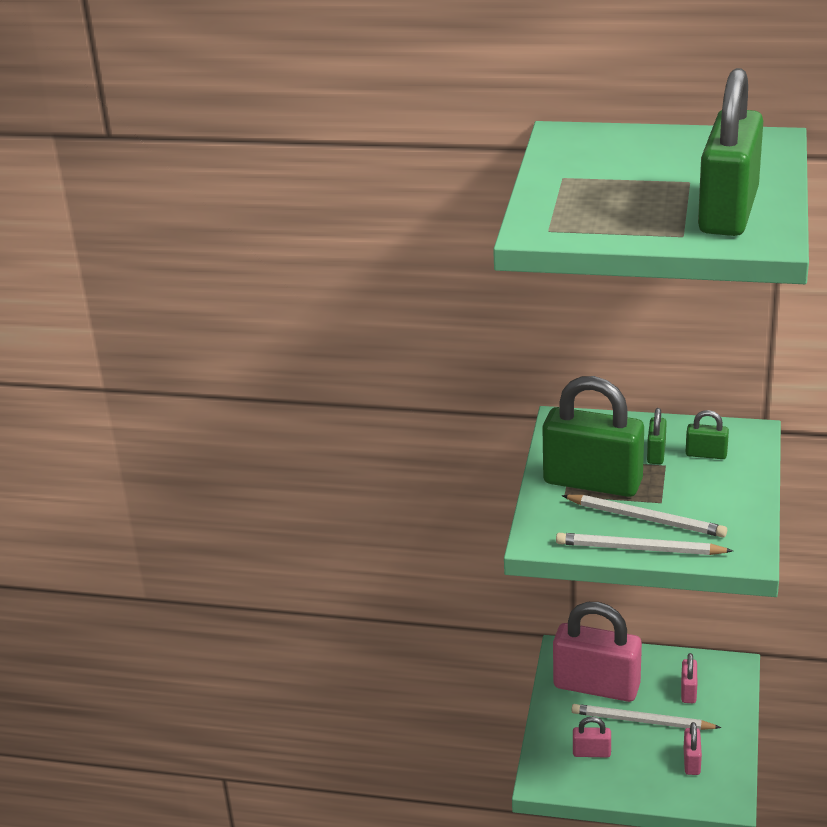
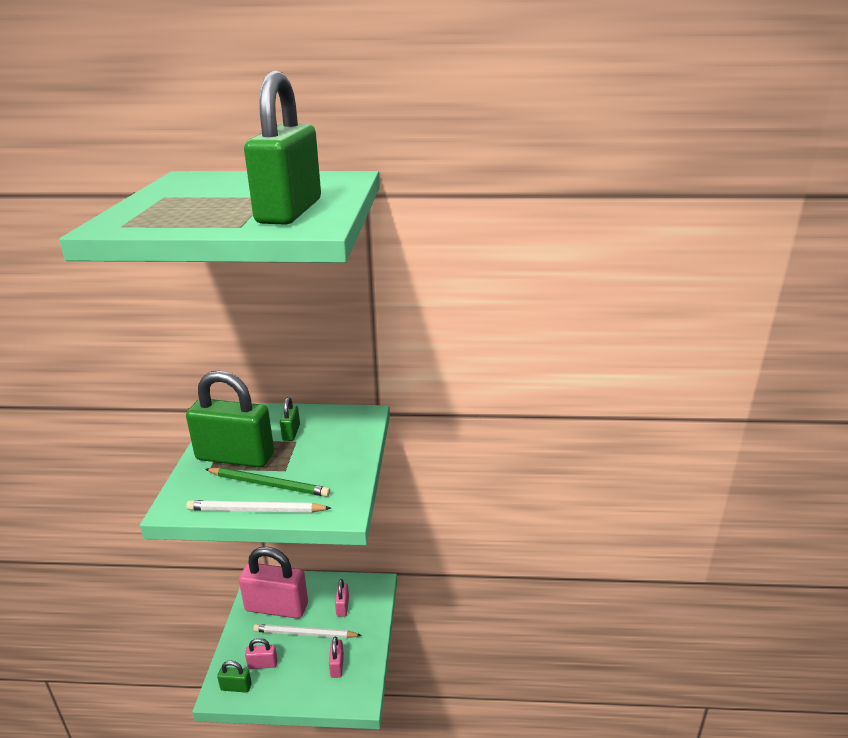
camera: 10 degrees left, 5 degrees down
(646, 519) = (269, 484): white pencil -> green pencil
(706, 454) = (329, 431): green padlock -> green padlock (236, 687)

